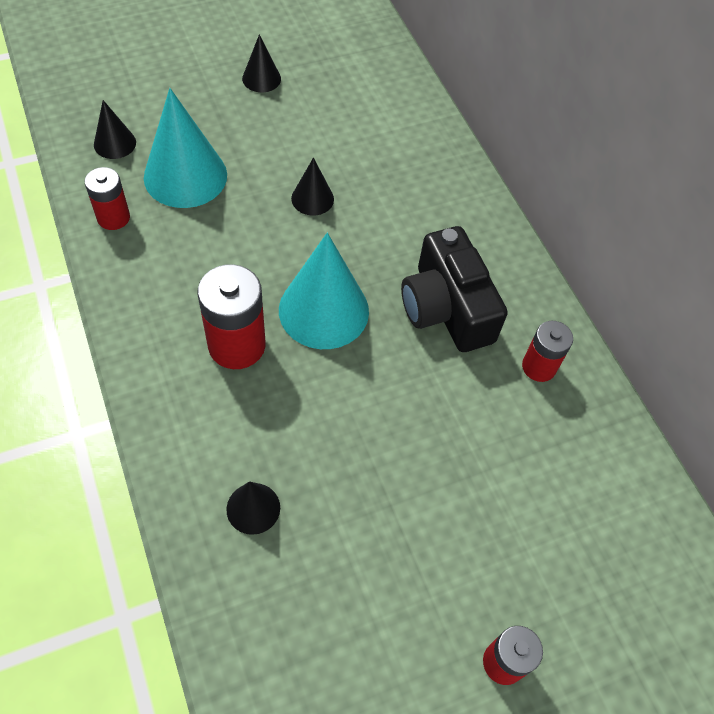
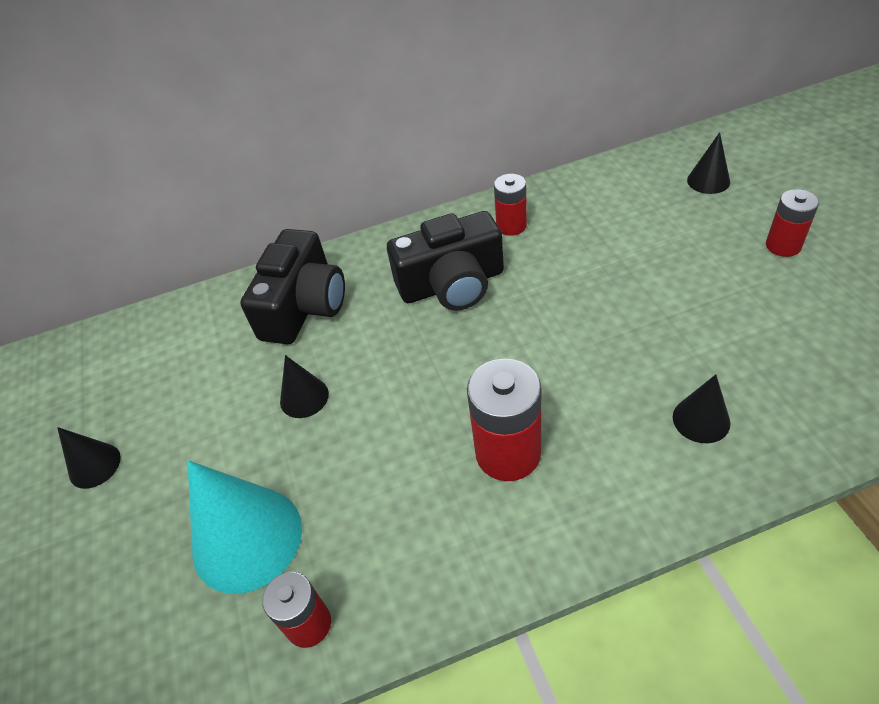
camera: 75 degrees left, 10 degrees down
(115, 143) = (166, 645): black cone -> black cone (708, 181)
(323, 310) = (458, 377): turquoise cone -> none
(420, 190) = (304, 306): none -> black camera

